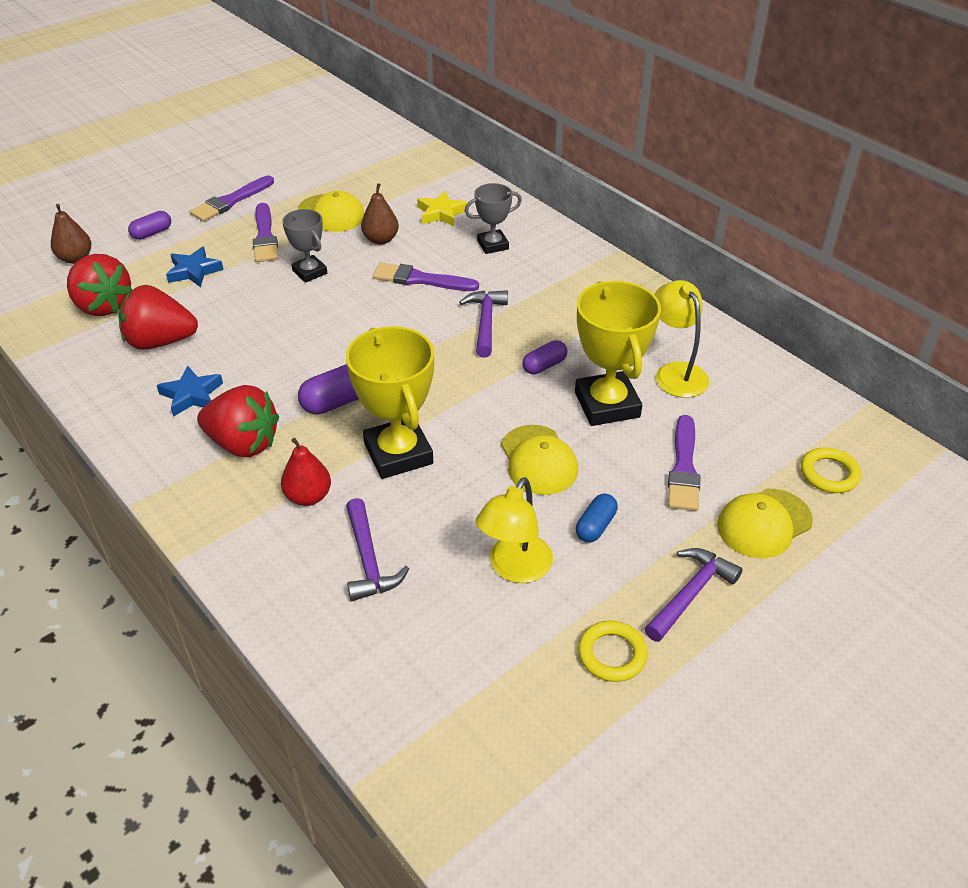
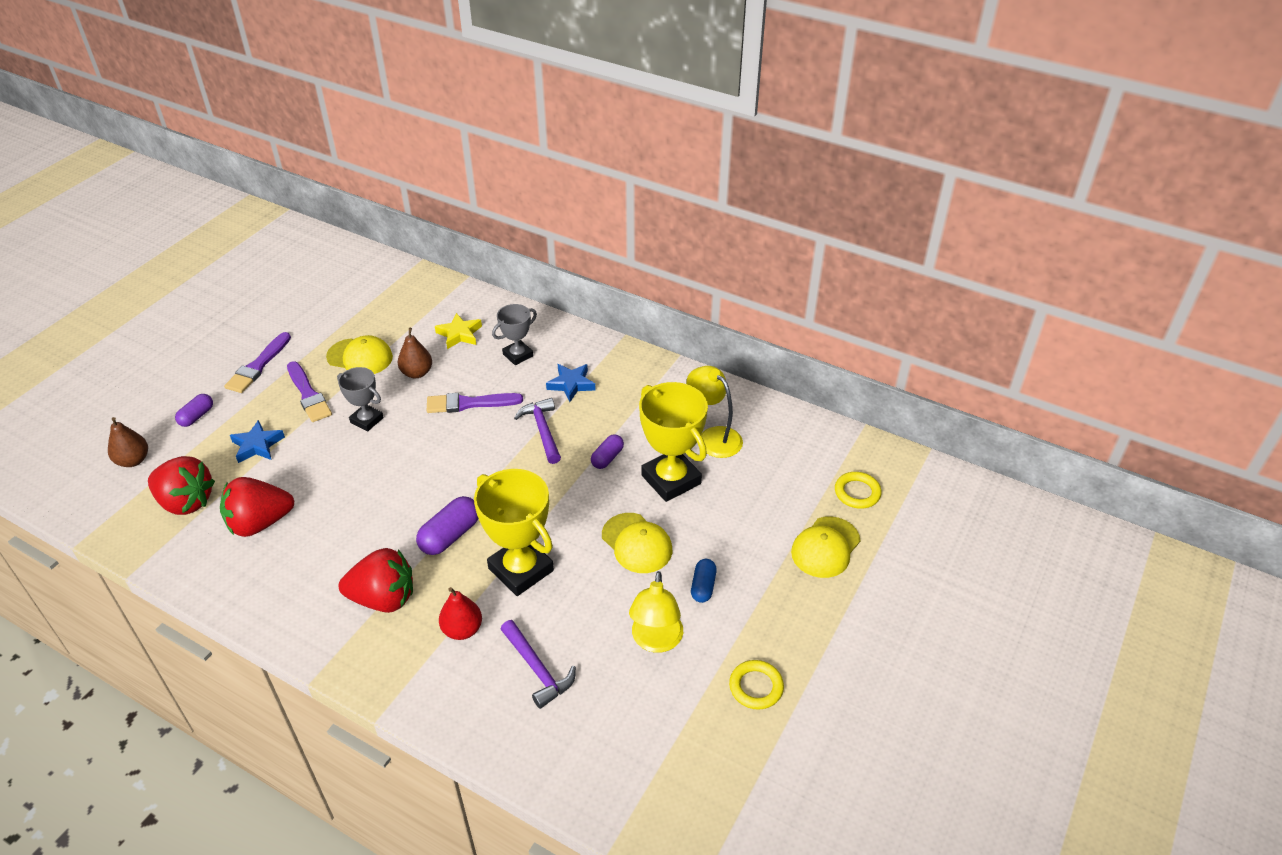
camera: 20 degrees left, 0 degrees up
(191, 395) = (314, 566): blue star -> blue star (571, 384)
(684, 468) = (750, 518): purple brush -> none
(690, 593) = (794, 620): purple hammer -> none

